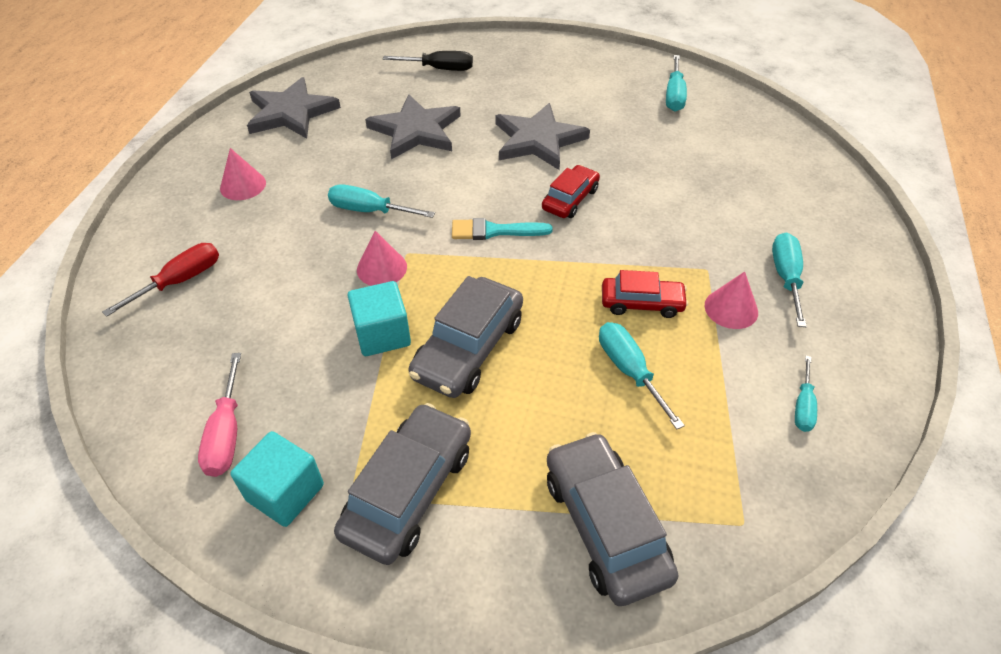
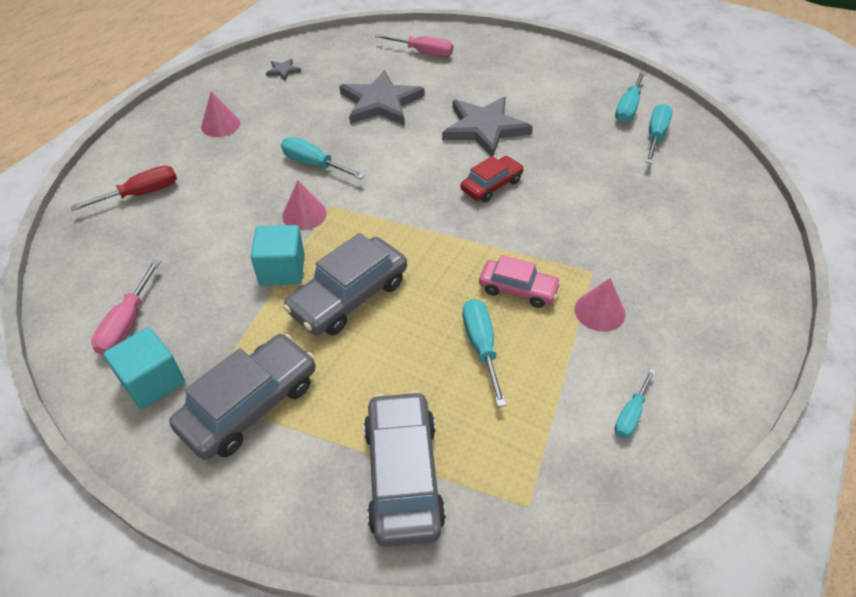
camera: 15 degrees right, 0 degrees up
(291, 112) = (283, 71): grey star -> grey star, size x0.43
(440, 69) = (423, 52): black screwdriver -> pink screwdriver
(494, 231) = (413, 201): turquoise brush -> none
(641, 303) = (518, 289): red car -> pink car
(786, 277) = (665, 294): turquoise screwdriver -> turquoise screwdriver (655, 136)

